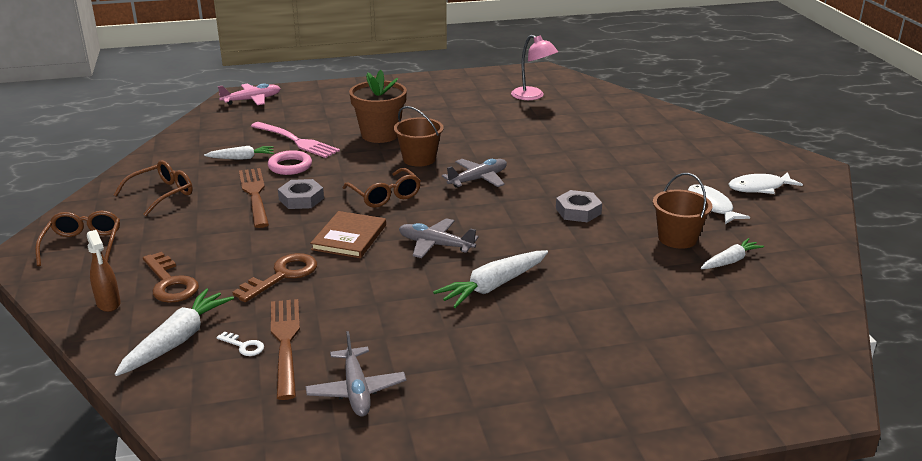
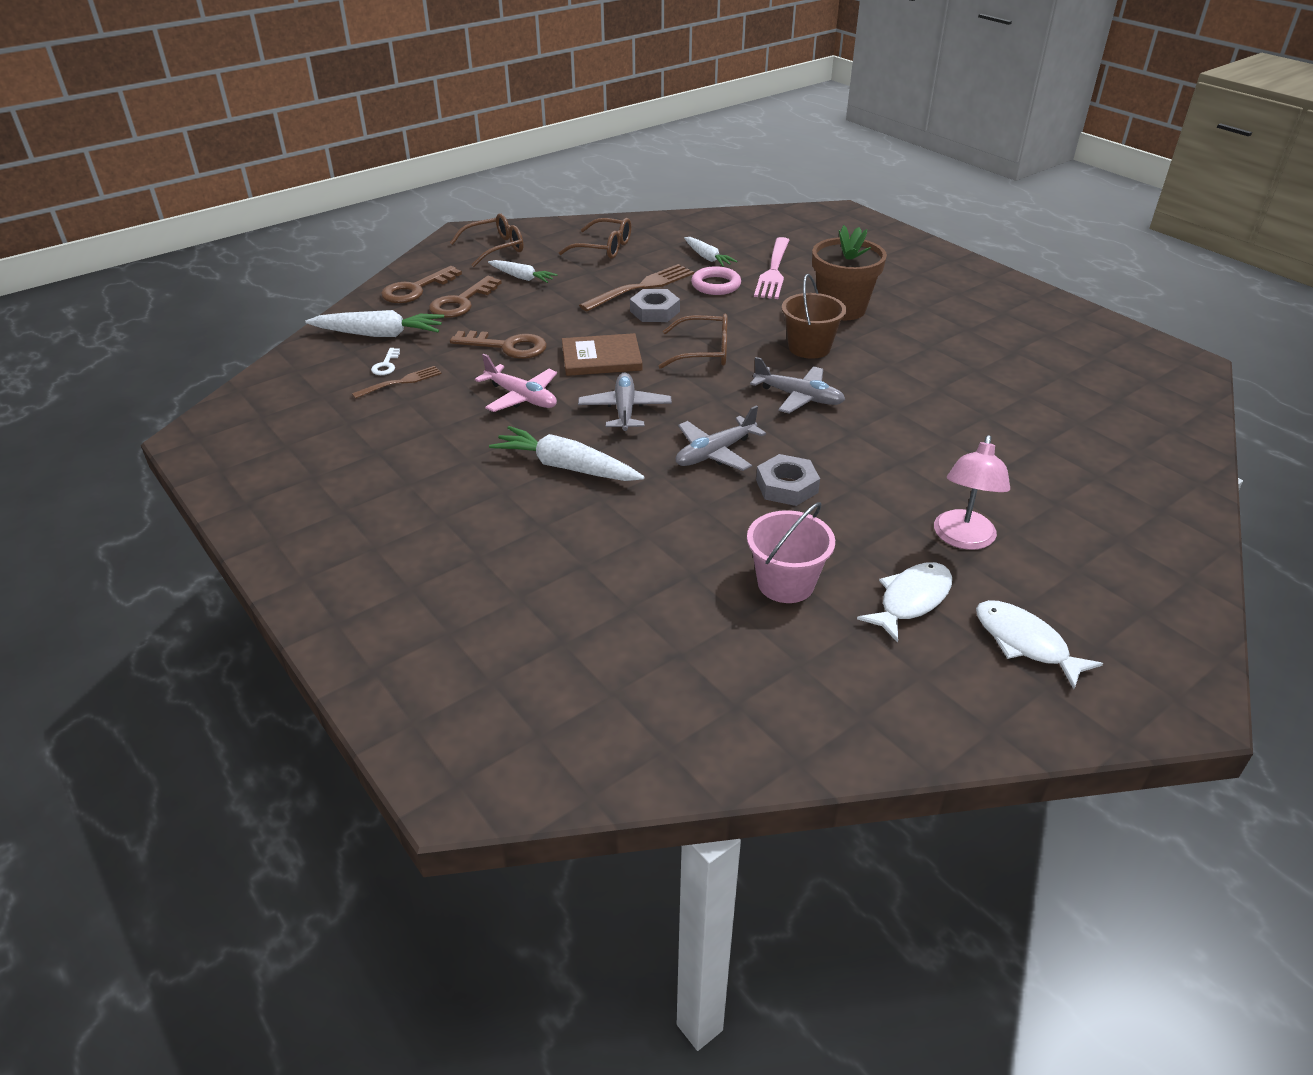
camera: 65 degrees right, 10 degrees up
(108, 303) = (416, 289): brown spray bottle -> brown key
(252, 100) = (839, 221): pink plane -> pink plane (521, 397)
(285, 343) = (400, 382): brown fork -> brown fork, size x0.58
(356, 390) = (345, 438): grey plane -> grey plane (715, 453)
(385, 196) = (703, 352): brown glasses -> brown glasses turned 120 degrees counterclockwise
(533, 96) = (1085, 376): pink lamp -> pink lamp (962, 539)
(677, 238) = (785, 583): brown bucket -> pink bucket
(730, 261) = (761, 643): white carrot -> white carrot (522, 277)

